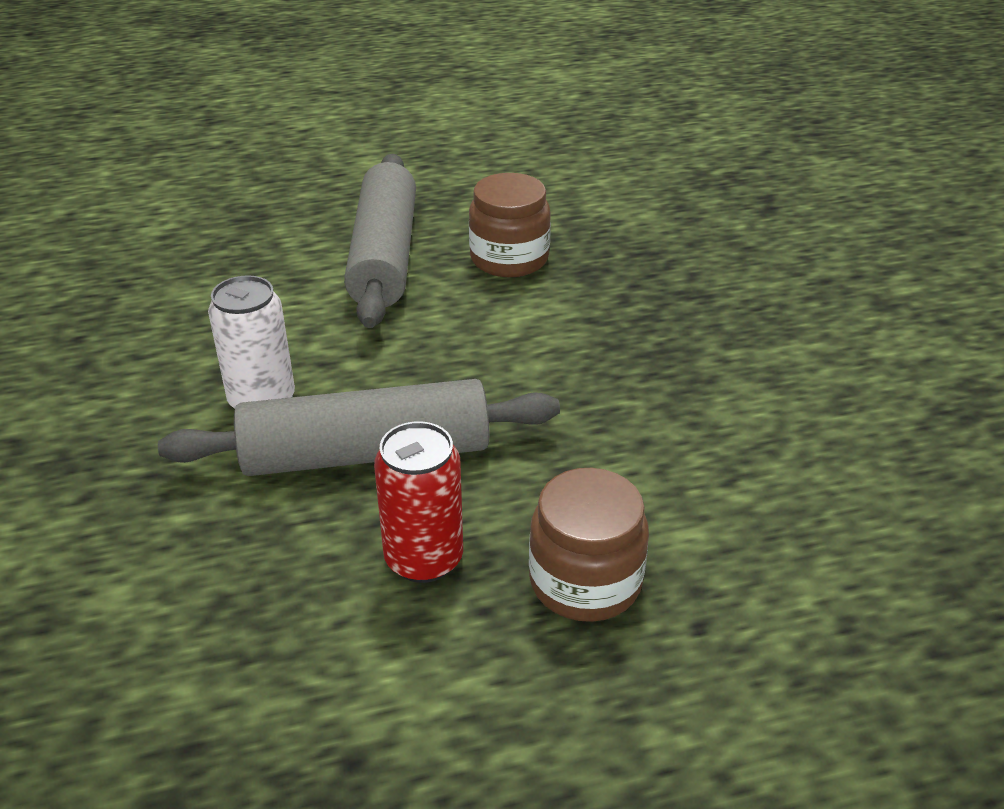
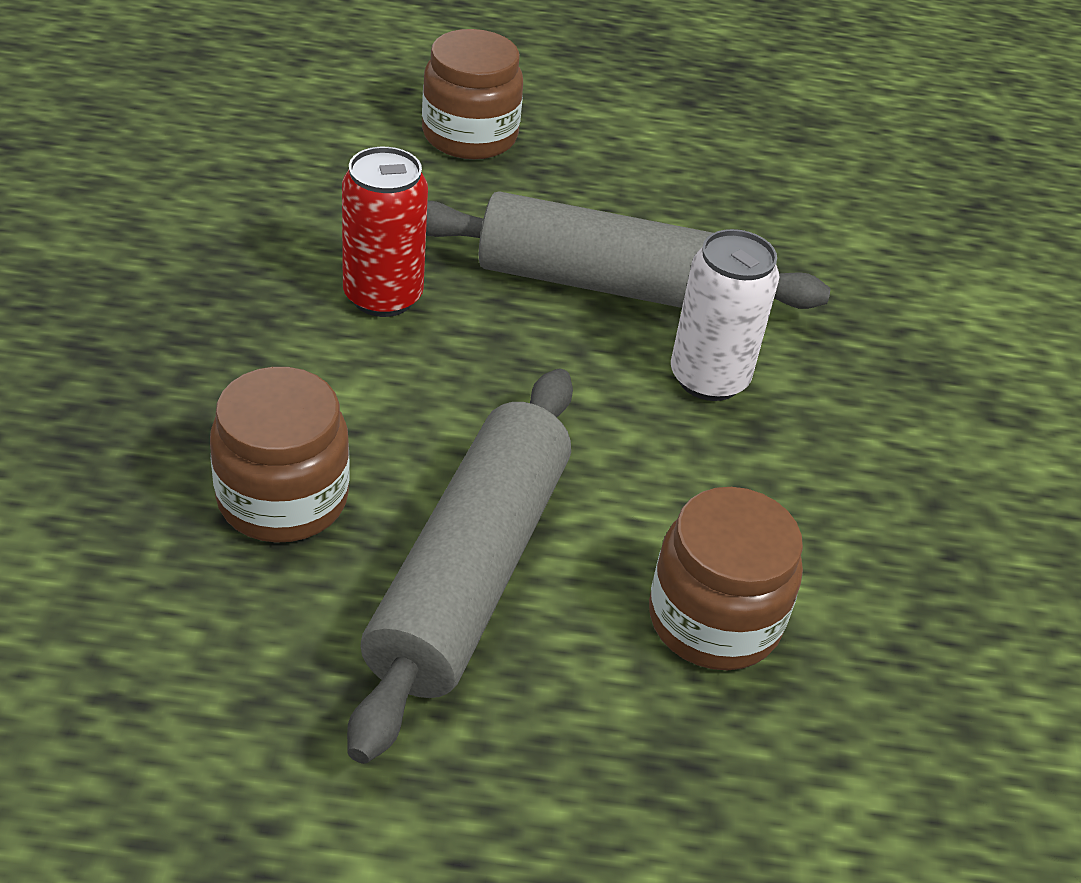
camera: 165 degrees left, 5 degrees up
(237, 270) = (714, 620): none -> brown jar
(424, 559) = (592, 187): red can -> red can (383, 296)

